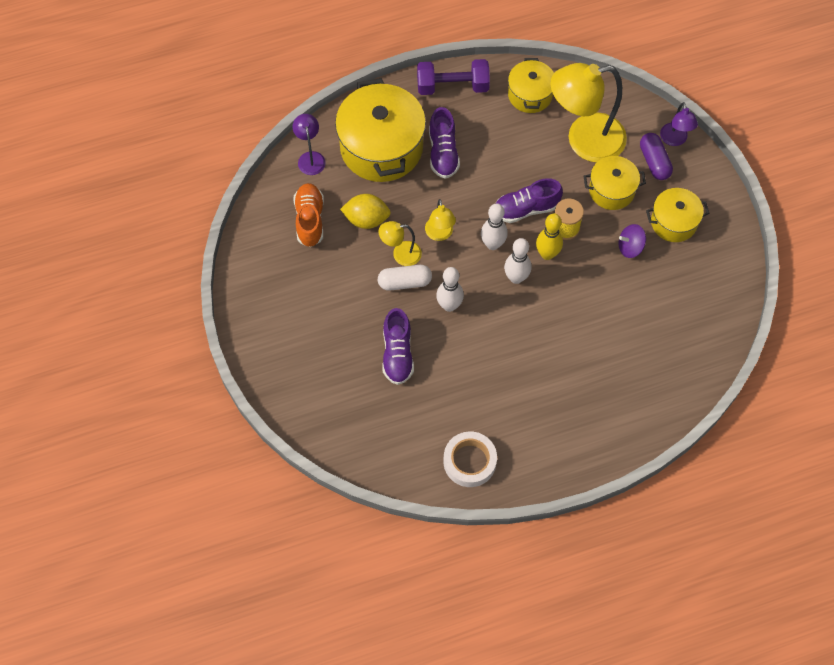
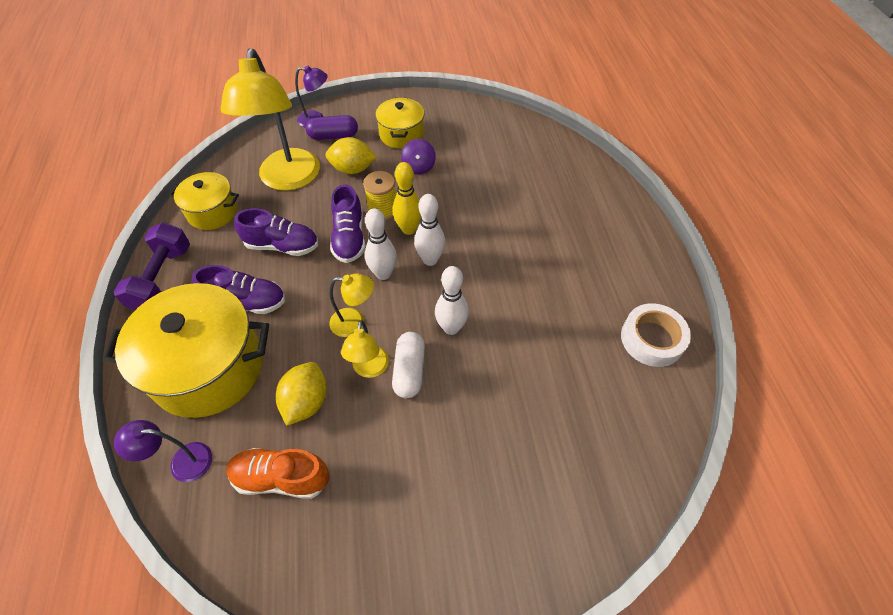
camera: 80 degrees left, 10 degrees down
(397, 354) = (507, 394): purple shoe -> purple shoe (282, 246)
(611, 190) = (352, 169): yellow pot -> yellow lemon

